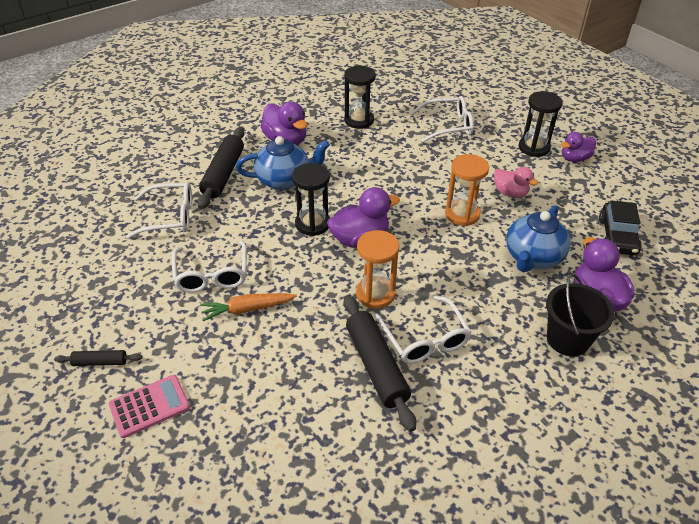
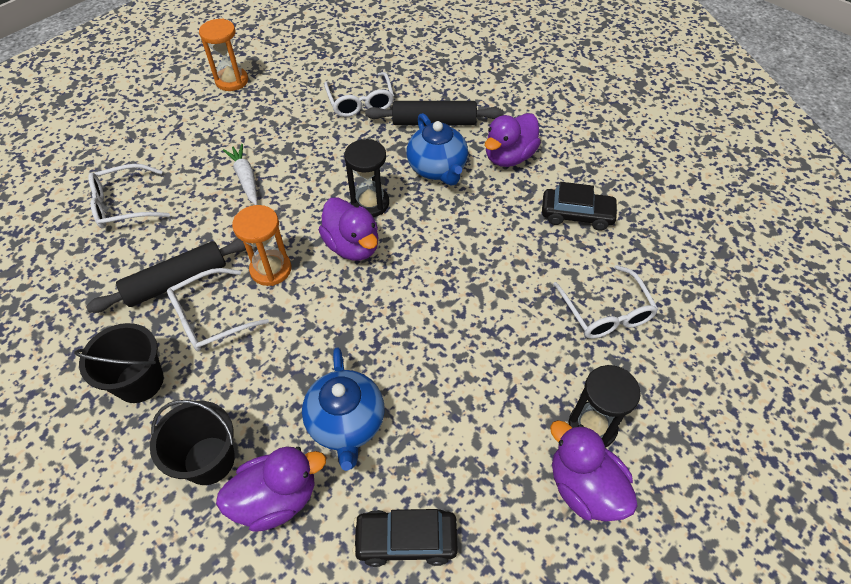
camera: 80 degrees right, 10 degrees up
(100, 362) = (187, 108): black rolling pin -> none
(149, 406) = (143, 145): pink calculator -> none
(212, 274) = (288, 146): white glasses -> white glasses (124, 204)
(247, 309) = (245, 178): orange carrot -> white carrot
(359, 120) = (577, 215): black hourglass -> black car
(462, 214) = (414, 340): orange hourglass -> orange hourglass (232, 81)
(492, 392) = (139, 381): none -> black bucket
(510, 193) = (472, 395): pink duck -> none
(533, 257) = (346, 423): blue teapot -> blue teapot turned 120 degrees counterclockwise
(574, 158) = (584, 487): purple duck -> purple duck, size x1.53

